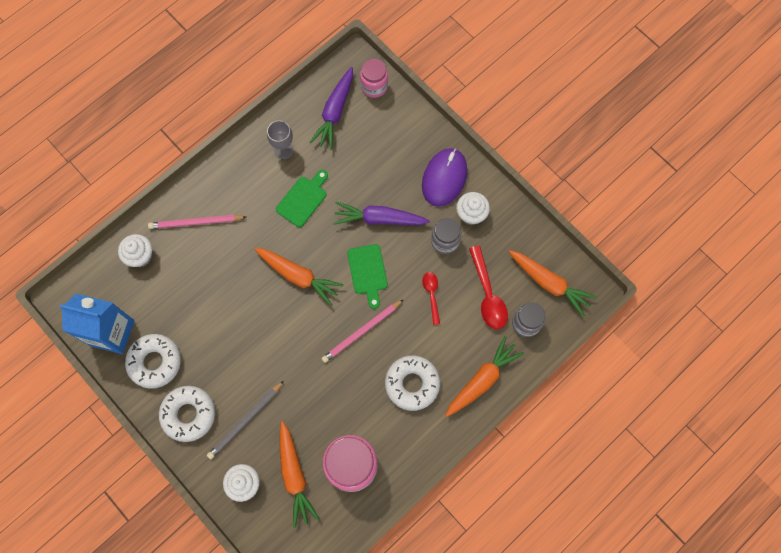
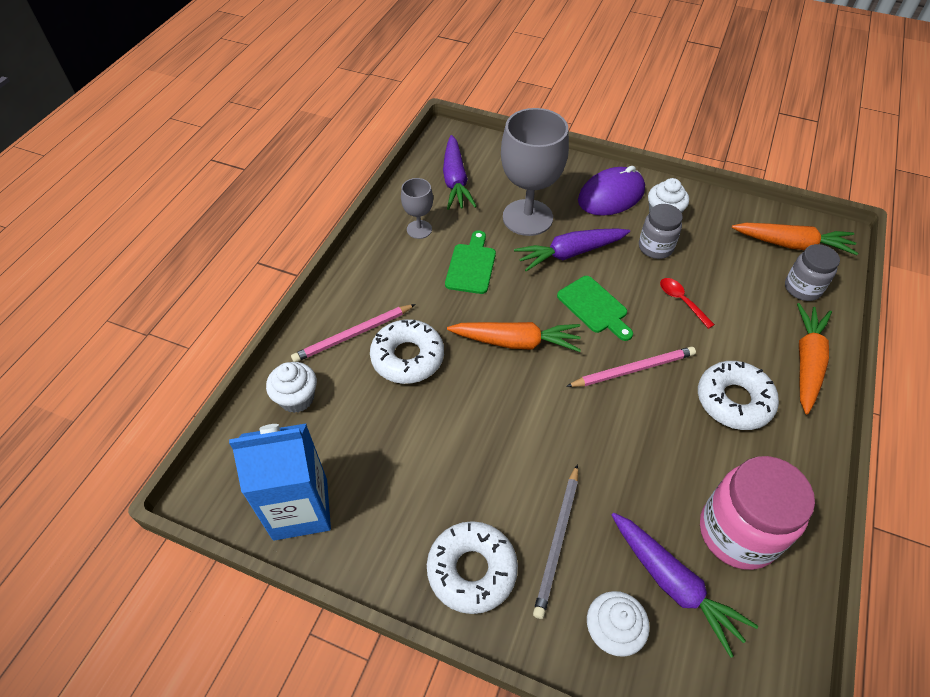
camera: 25 degrees left, 20 degrees down
(155, 362) = (384, 520): white donut -> white donut (407, 357)
(294, 475) = (673, 584): orange carrot -> purple carrot
(362, 331) = (633, 369): pink pencil -> pink pencil turned 135 degrees counterclockwise
(368, 172) = (527, 217): none -> grey goblet
(374, 86) = (482, 148): pink jar -> none
(444, 178) = (611, 195): purple mouse -> purple mouse turned 60 degrees clockwise
(488, 294) = (740, 278): red spoon -> none

